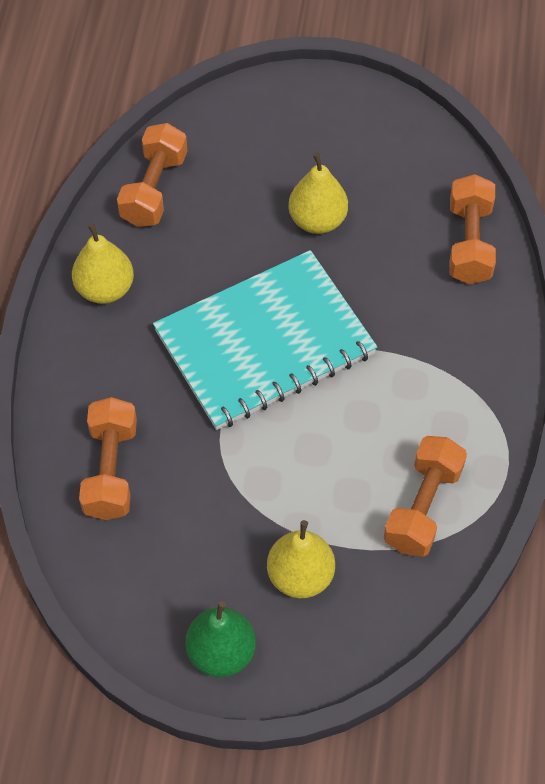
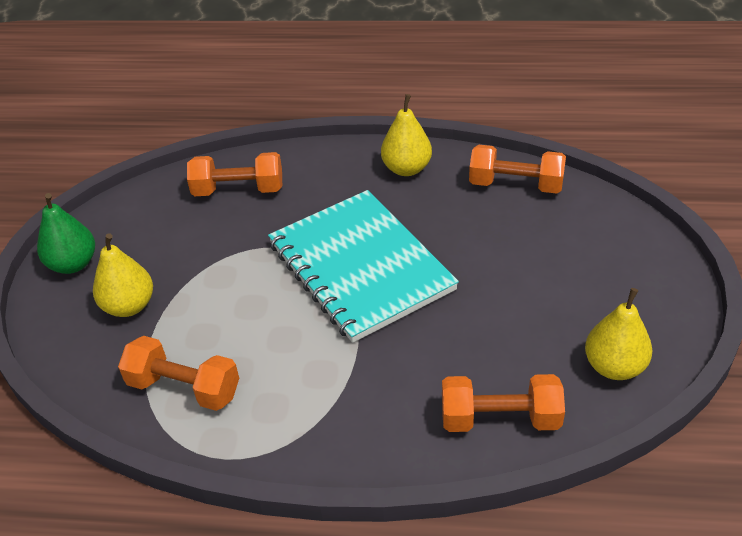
camera: 90 degrees right, 15 degrees down
(317, 220) = (504, 293): yellow pear -> yellow pear (614, 366)

